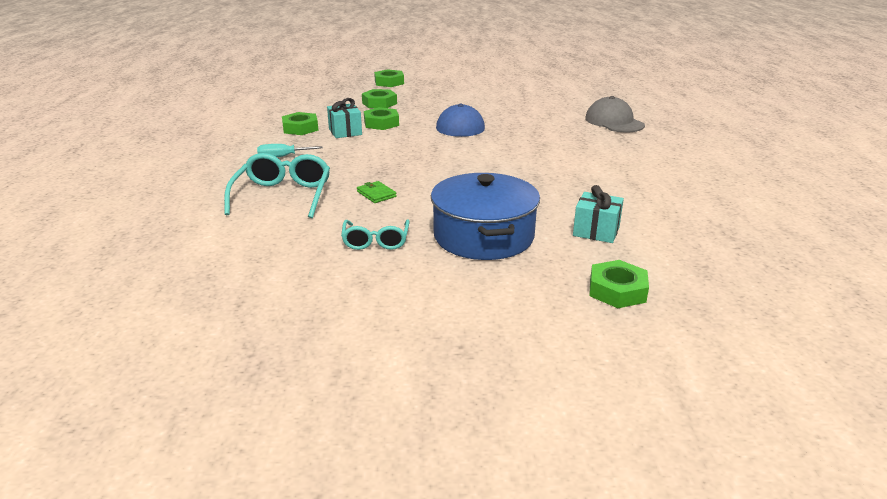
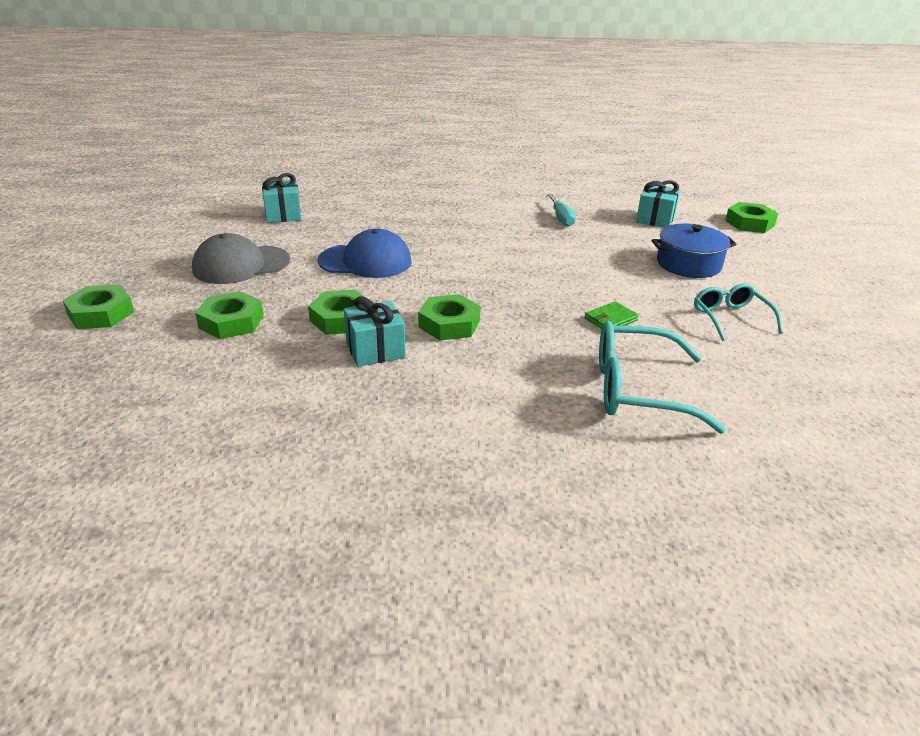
camera: 90 degrees left, 5 degrees up
(282, 157) = (488, 405): turquoise screwdriver -> turquoise screwdriver (561, 218)
(300, 128) = (346, 398): green nut -> green nut (449, 324)
(376, 241) = (730, 318): turquoise glasses -> turquoise glasses turned 105 degrees counterclockwise
(483, 236) = (688, 264): blue pot -> blue pot, size x0.65
(529, 102) = (283, 215): none -> turquoise gift
(614, 122) = (377, 182): grey cap -> grey cap (241, 265)

